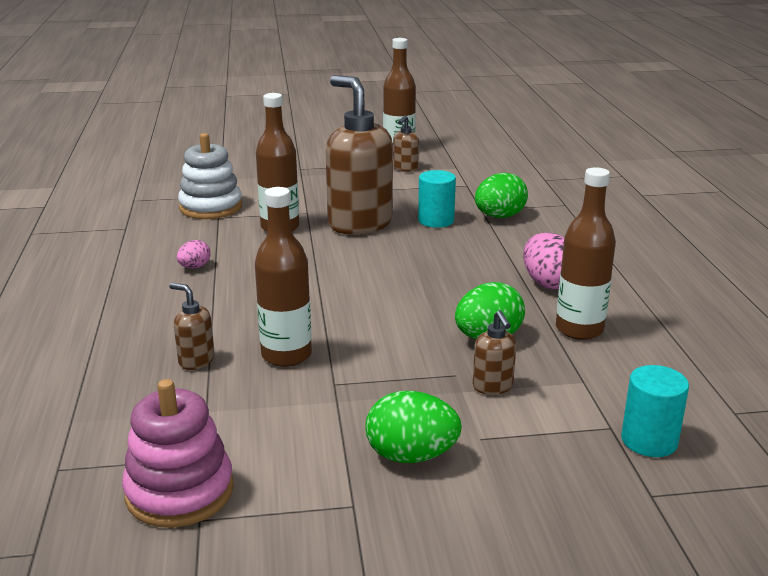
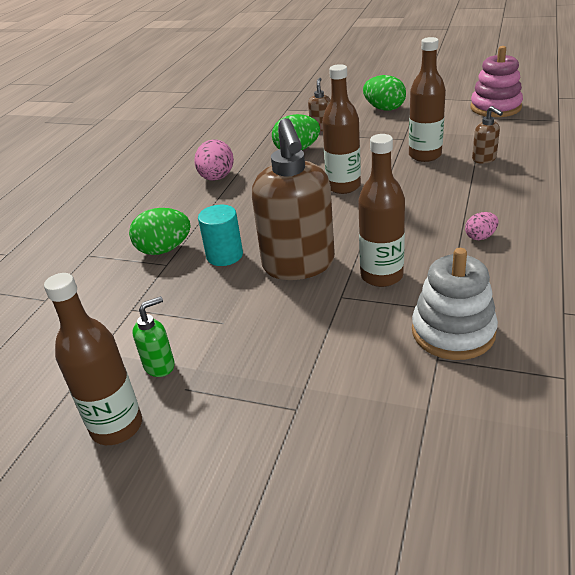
camera: 150 degrees left, 10 degrees up
(405, 168) = (160, 365): brown soap dispenser -> green soap dispenser
(579, 329) = (240, 148): brown bottle -> brown bottle (343, 186)
(649, 440) = (278, 103): turquoise cylinder -> none

